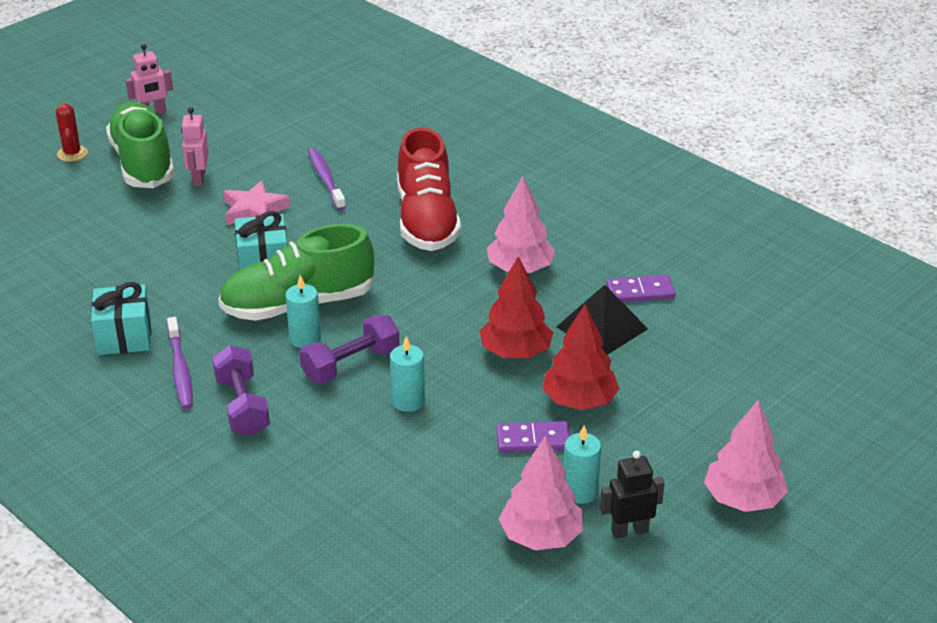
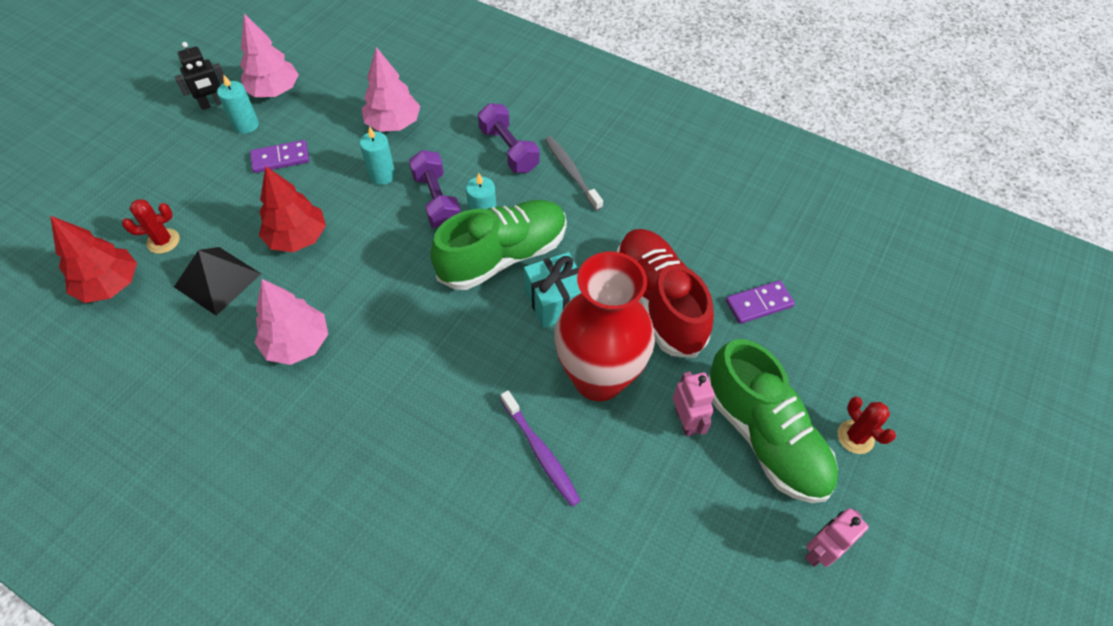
camera: 165 degrees right, 20 degrees up
(124, 336) = (634, 195): turquoise gift -> none
(180, 370) = (571, 173): purple toothbrush -> grey toothbrush
(254, 210) = (598, 378): pink star -> red vase
(351, 365) = (437, 201): purple dumbbell -> purple dumbbell turned 60 degrees counterclockwise
(427, 221) = (406, 400): red shoe -> red shoe (658, 302)
(579, 401) = (243, 198): red tree -> red tree (110, 285)
(640, 292) = (174, 334): purple domino -> purple domino (759, 304)
(667, 371) = (163, 241): none -> red cactus
(743, 499) = (126, 138): pink tree -> pink tree (393, 124)

